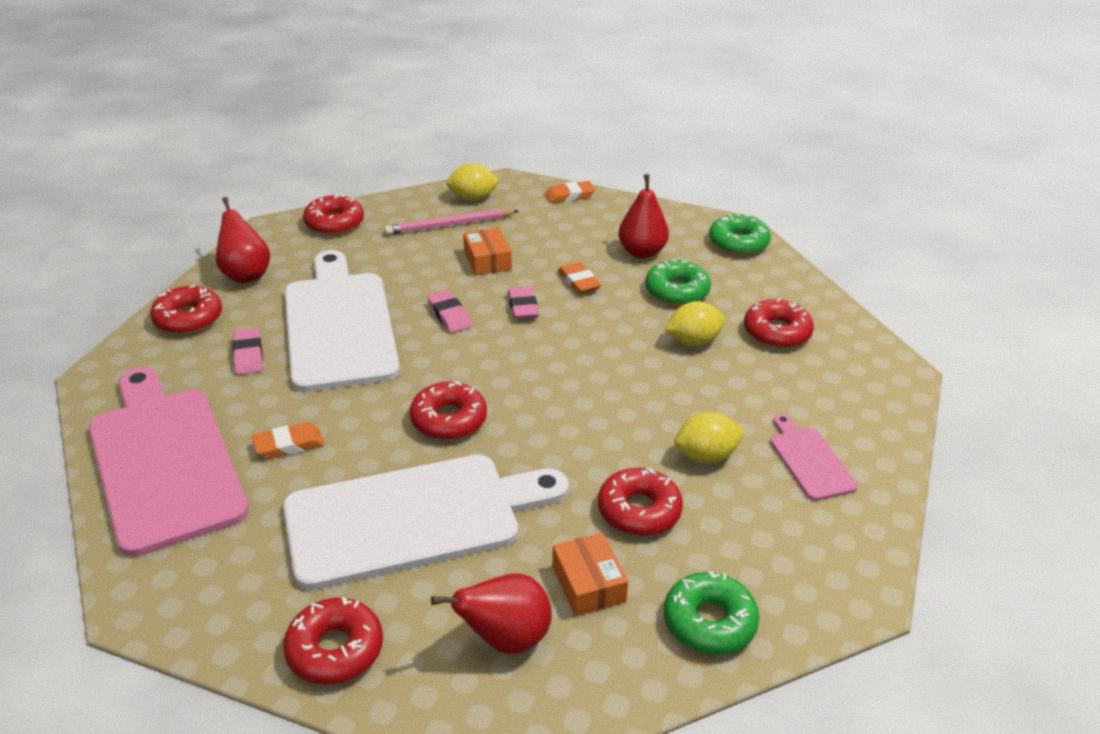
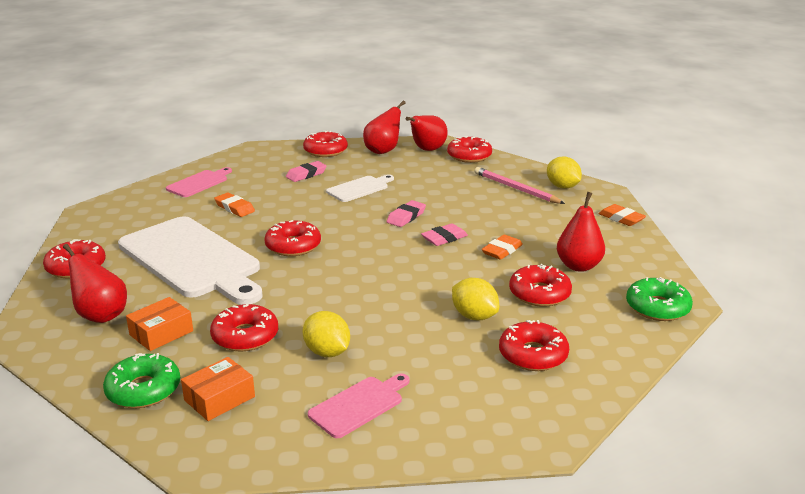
camera: 65 degrees right, 10 degrees down
(163, 462) = (199, 183): pink cutting board -> pink cutting board, size x0.45
(282, 244) = (427, 150): none -> red pear
(338, 325) = (359, 188): white cutting board -> white cutting board, size x0.45
(487, 260) = (488, 212): orange box -> orange box (219, 398)
(677, 291) = (539, 294): green donut -> red donut

